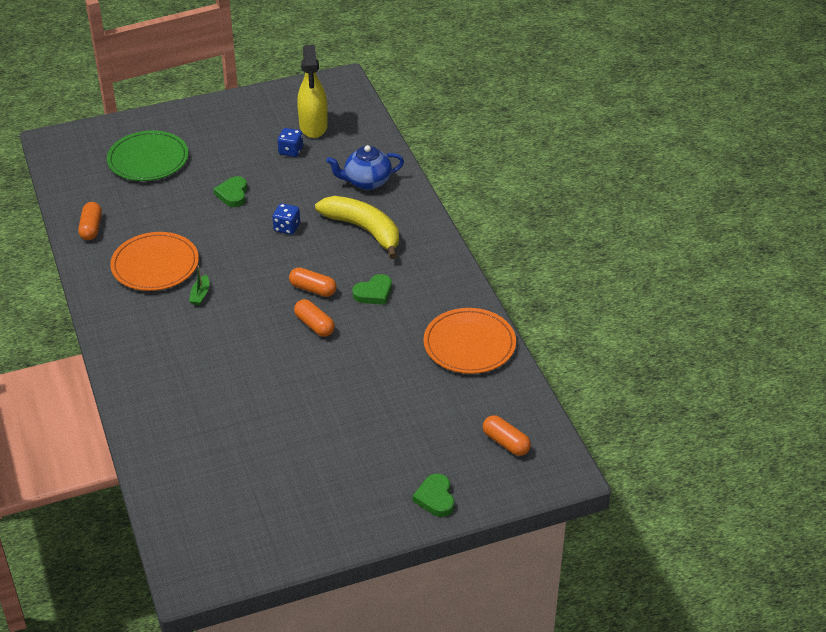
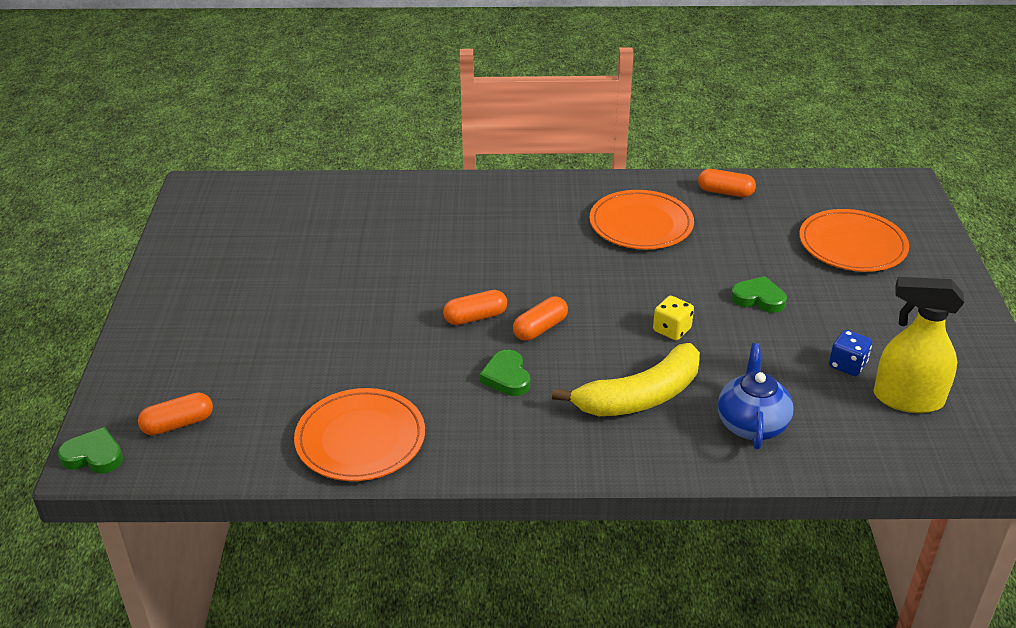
camera: 110 degrees right, 5 degrees down
(148, 159) = (852, 245): green plate -> orange plate
(200, 295) = (574, 246): green boat -> none
(287, 227) = (672, 330): blue dice -> yellow dice
(435, 498) = (150, 348): green heart -> green heart (94, 456)

